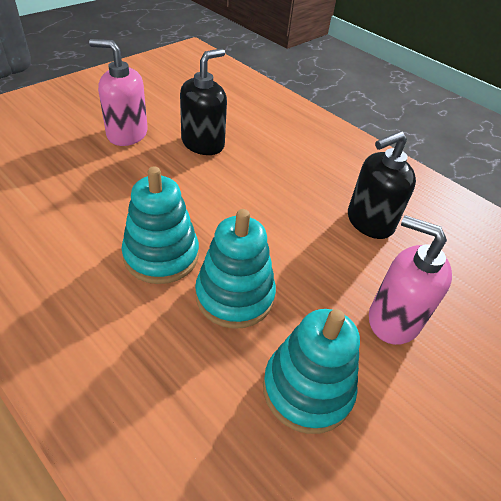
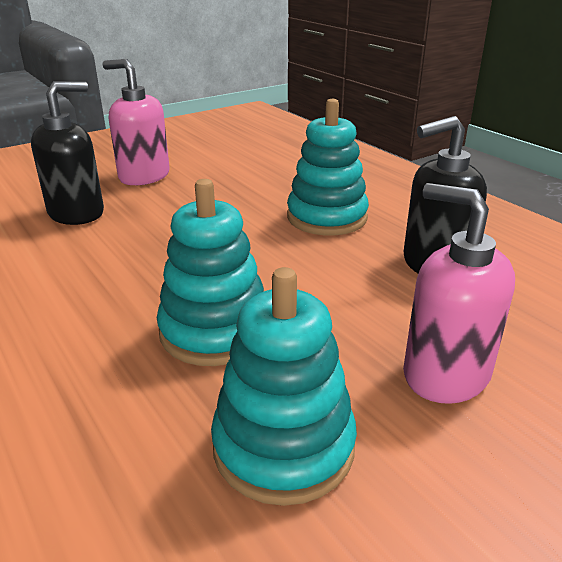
camera: 15 degrees right, 15 degrees down
(161, 255) = (135, 285): turquoise stacking toy -> turquoise stacking toy (327, 217)
(203, 144) = (232, 185): black soap dispenser -> black soap dispenser (77, 213)

